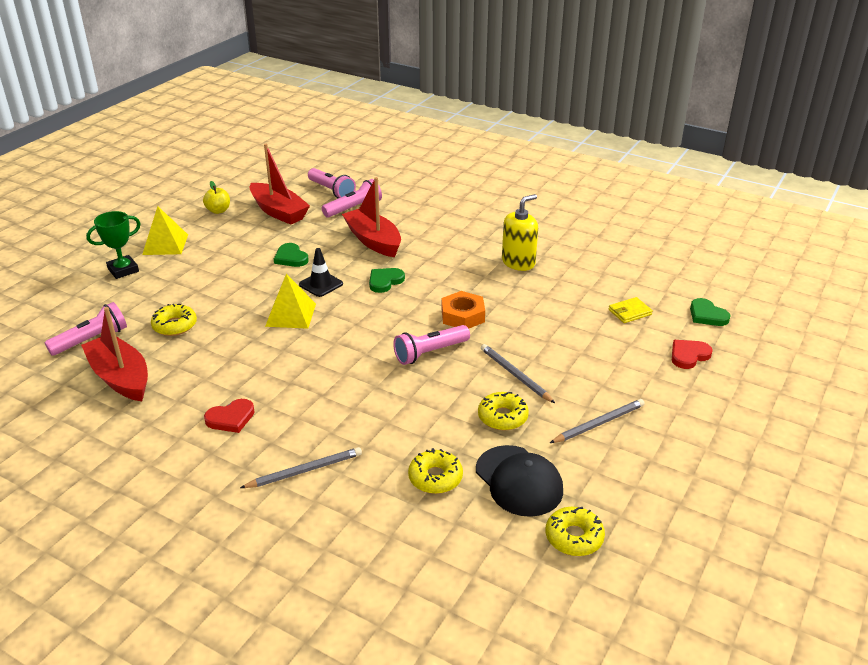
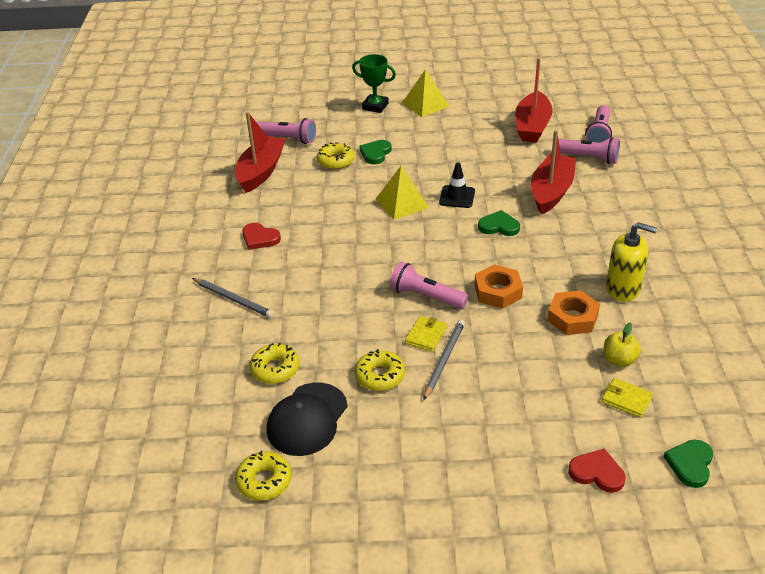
camera: 60 degrees right, 5 degrees up
(218, 210) = (497, 101): yellow apple -> yellow apple (619, 360)
(291, 258) = (475, 165): green heart -> green heart (375, 153)
(477, 372) = (426, 335): none -> yellow wallet
(527, 296) = (572, 318): none -> orange nut
(599, 423) = (424, 442): grey pencil -> none

